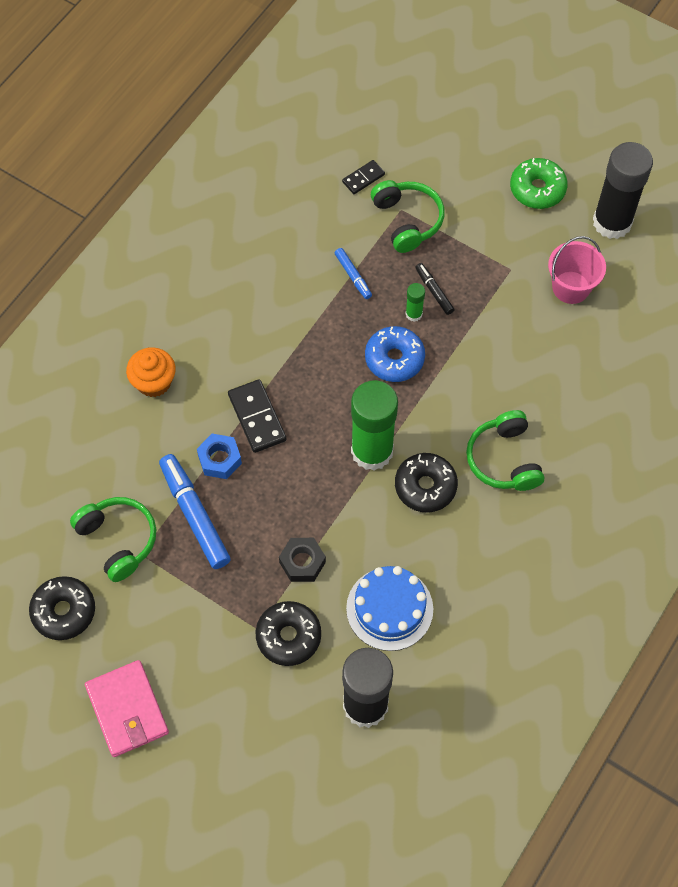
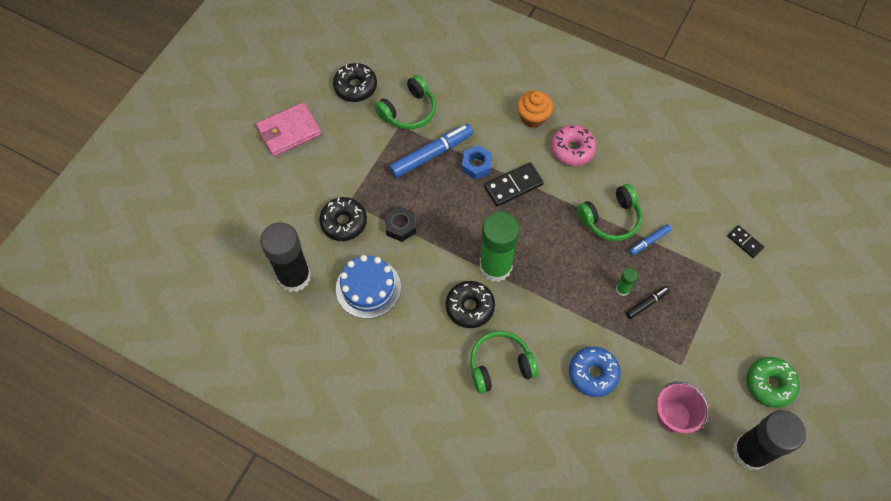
camera: 85 degrees right, 0 degrees up
(211, 341) = (572, 149): none -> pink donut
(394, 359) = (578, 277): blue donut -> blue donut (593, 374)
(407, 220) = (711, 279): green headphones -> green headphones (610, 219)

